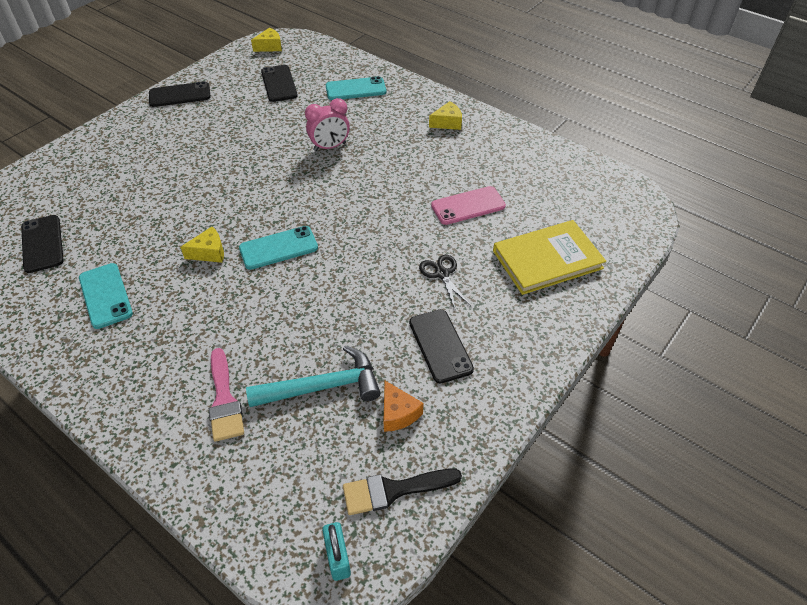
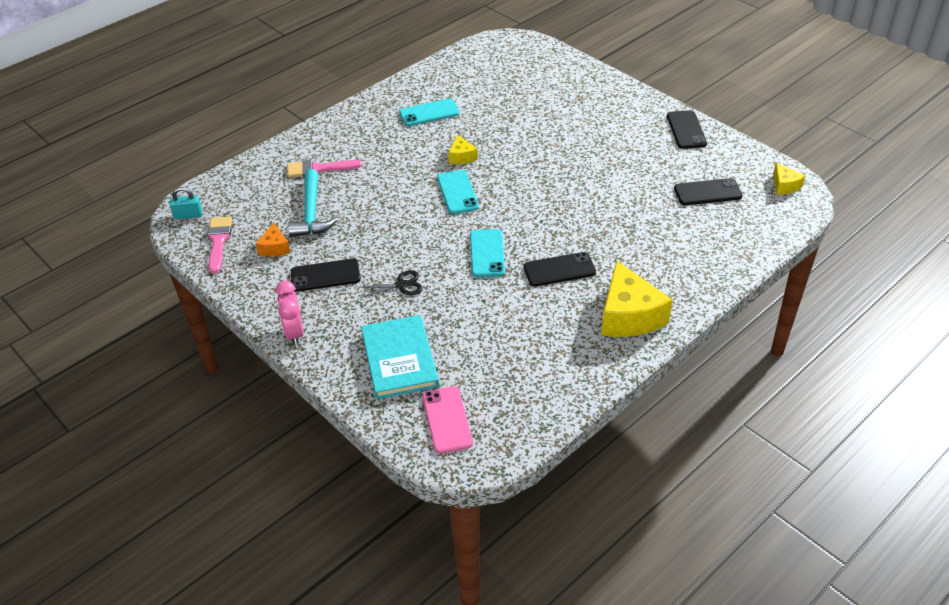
camera: 100 degrees right, 5 degrees down
(42, 244) = (490, 81): black phone -> black phone (559, 269)
(330, 147) = (592, 225): pink clock -> pink clock (294, 333)
(355, 89) = (697, 248): turquoise phone -> turquoise phone (487, 253)
(394, 490) = (218, 241): black brush -> pink brush
(398, 413) = (274, 248): orange cheese -> orange cheese turned 75 degrees counterclockwise
(447, 123) = (629, 315): yellow cheese -> yellow cheese, size x2.02
(468, 206) = (486, 314): pink phone -> pink phone (447, 420)
(547, 259) = (399, 359): yellow book -> turquoise book

